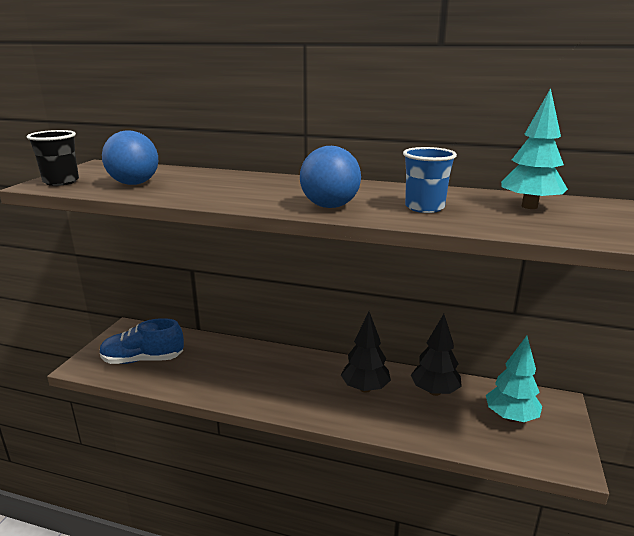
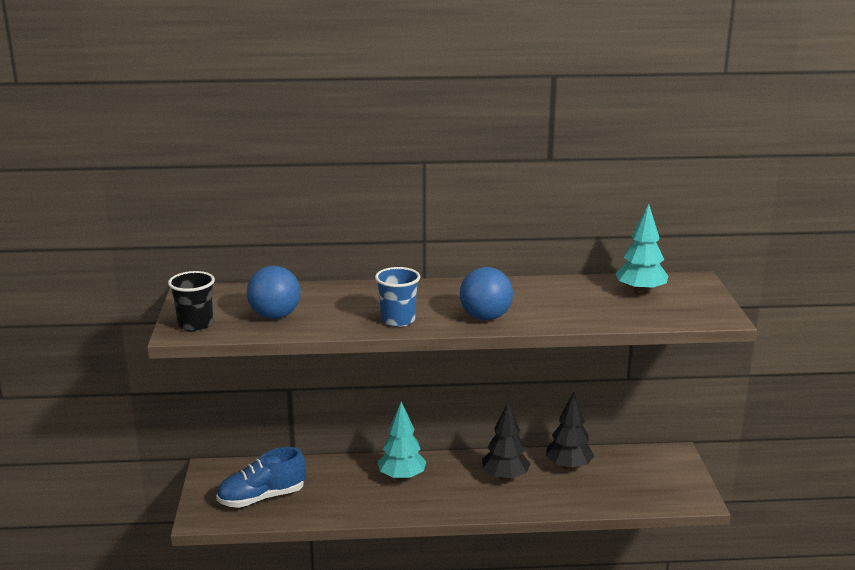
camera: 20 degrees left, 0 degrees up
(424, 207) = (562, 306): blue cup -> blue cup (398, 320)
(510, 417) = (641, 475): turquoise tree -> turquoise tree (402, 477)

